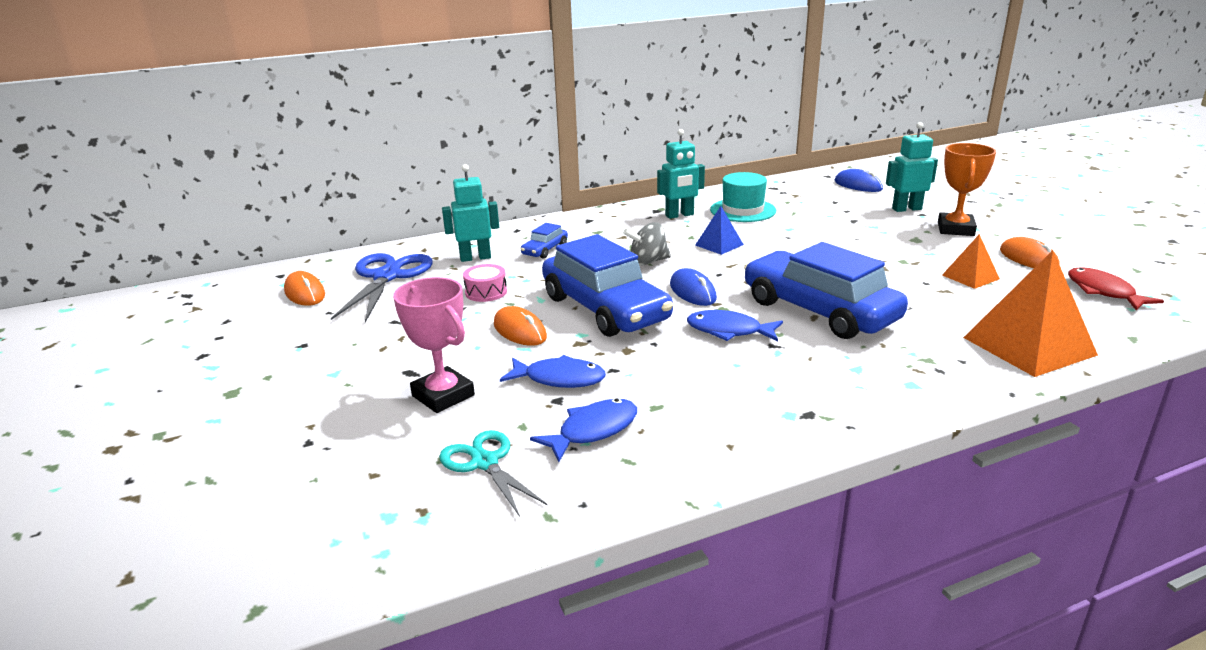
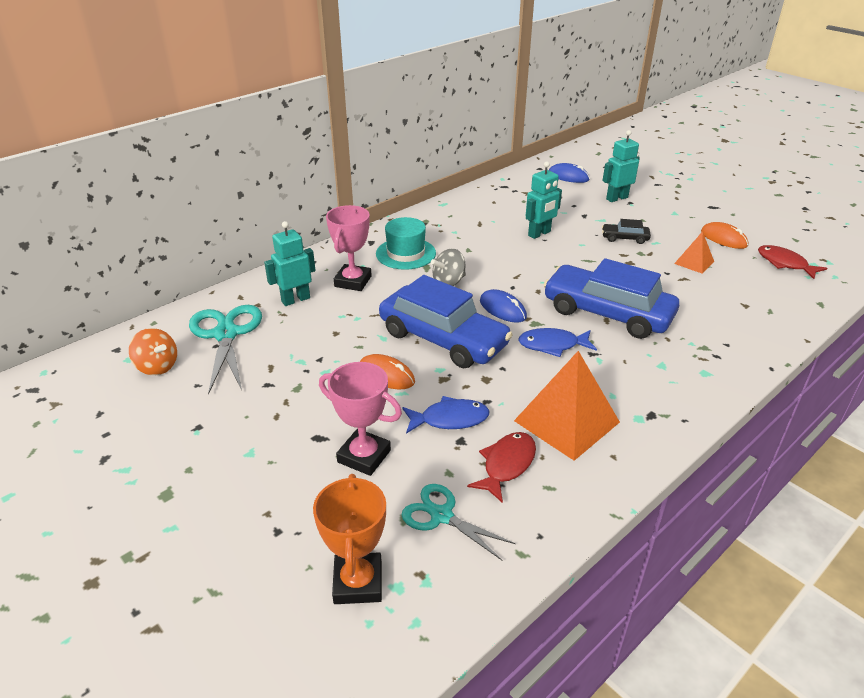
camera: 20 degrees left, 10 degrees up
(305, 293) = (157, 367): orange mouse -> orange spinning top
(387, 277) = (226, 334): blue scissors -> turquoise scissors
(486, 292) = (330, 337): pink drum -> none
(545, 250) = (353, 281): blue car -> pink trophy
(593, 431) = (506, 465): blue fish -> red fish
(679, 215) = (445, 226): turquoise robot -> turquoise robot (539, 234)
(719, 245) = (495, 255): blue pyramid -> none
(743, 210) = (493, 215): turquoise hat -> turquoise hat (405, 253)
(891, 245) = (624, 238): none -> black car
(955, 229) = (661, 215): orange trophy -> orange trophy (358, 582)
(1028, 346) = (761, 322): orange pyramid -> orange pyramid (566, 421)

